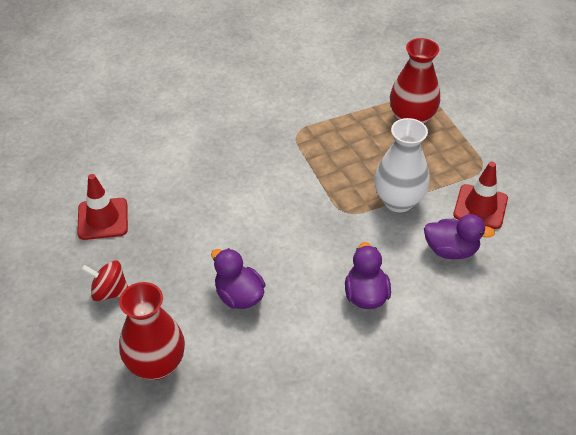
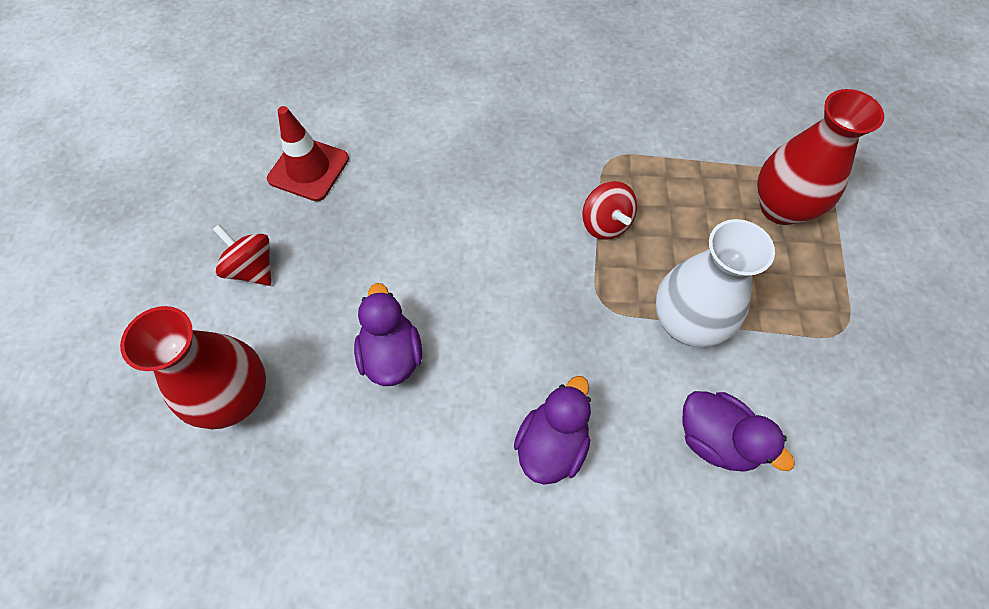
camera: 30 degrees right, 15 degrees up
(318, 170) = (605, 224): none -> red spinning top
(480, 207) = (802, 392): red traffic cone -> none

